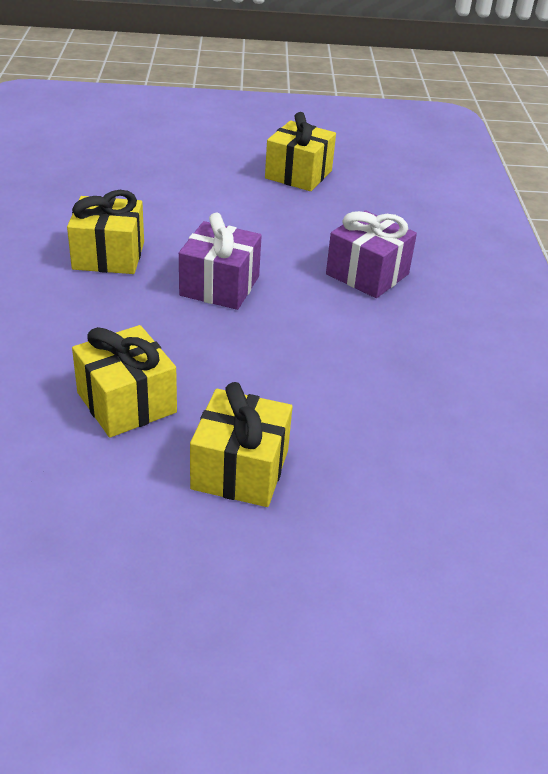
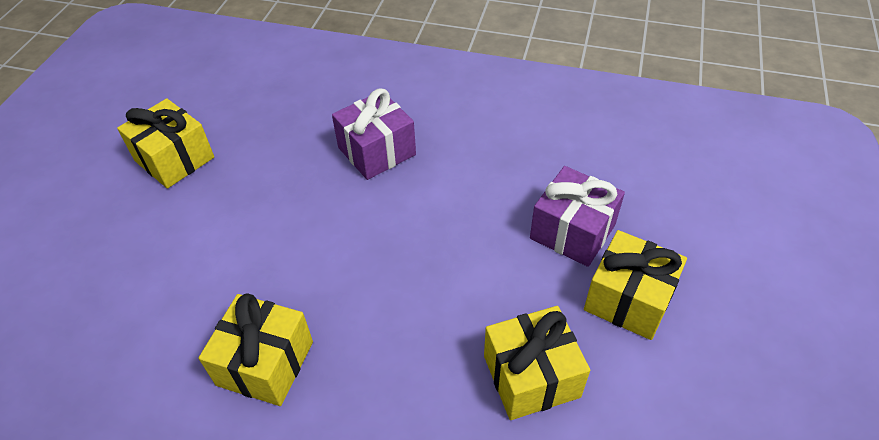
camera: 70 degrees left, 10 degrees up
(220, 286) = (360, 266): purple gift -> purple gift (572, 231)

